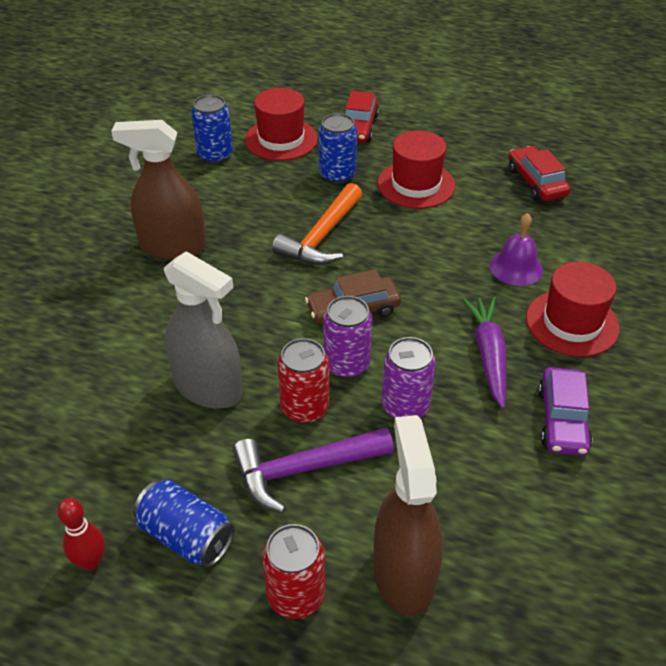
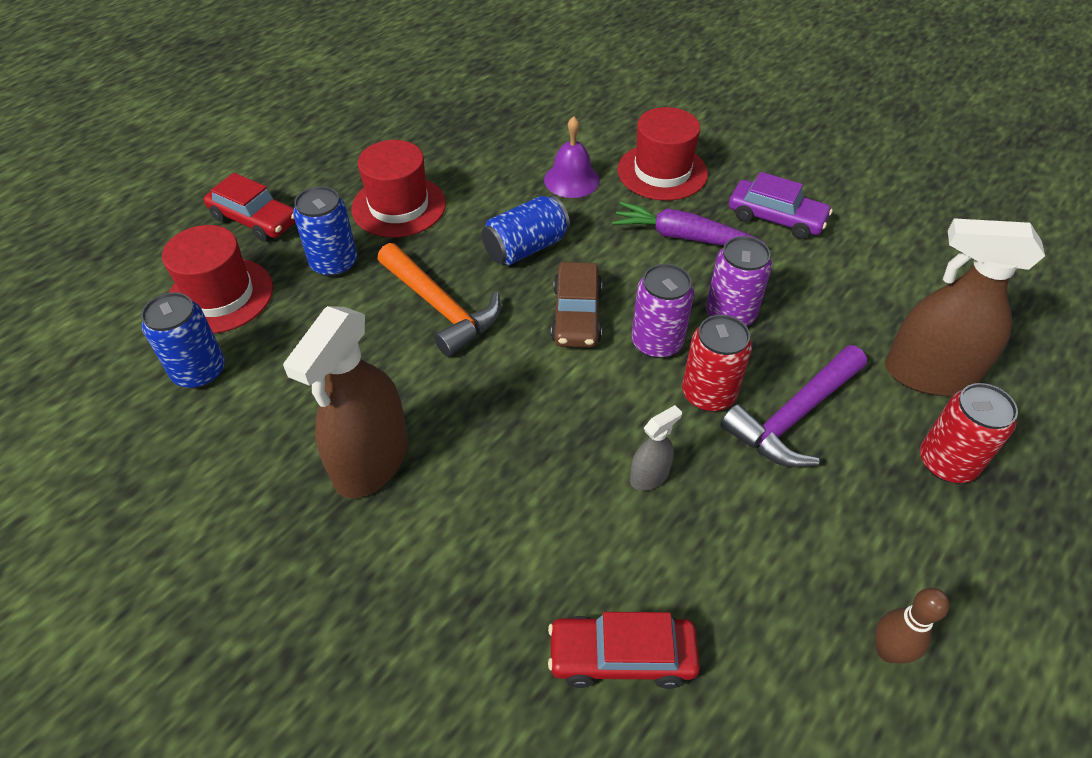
camera: 70 degrees left, 5 degrees up
(91, 562) = (888, 651): red bowling pin -> brown bowling pin
(186, 536) = (864, 543): blue can -> blue can (526, 248)
(208, 387) = (649, 476): grey spray bottle -> grey spray bottle, size x0.46
(303, 470) = (793, 417): purple hammer -> purple hammer turned 45 degrees clockwise
(536, 182) = (454, 124): red car -> red car (621, 656)

